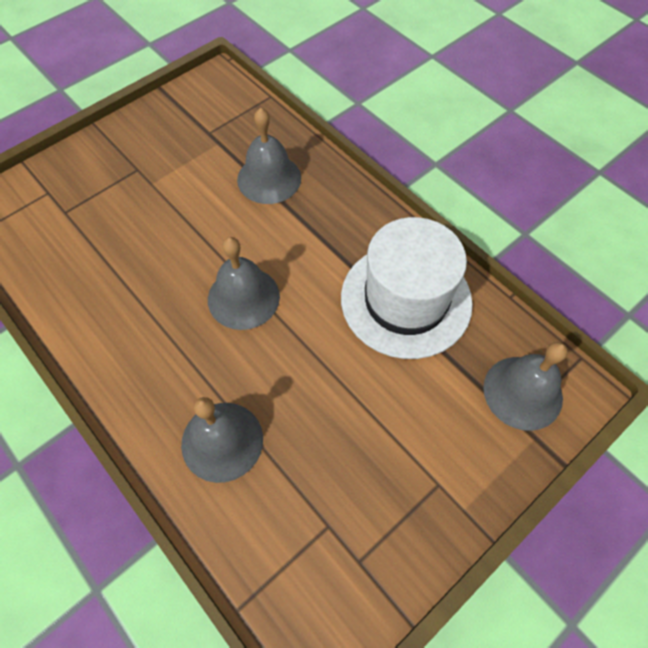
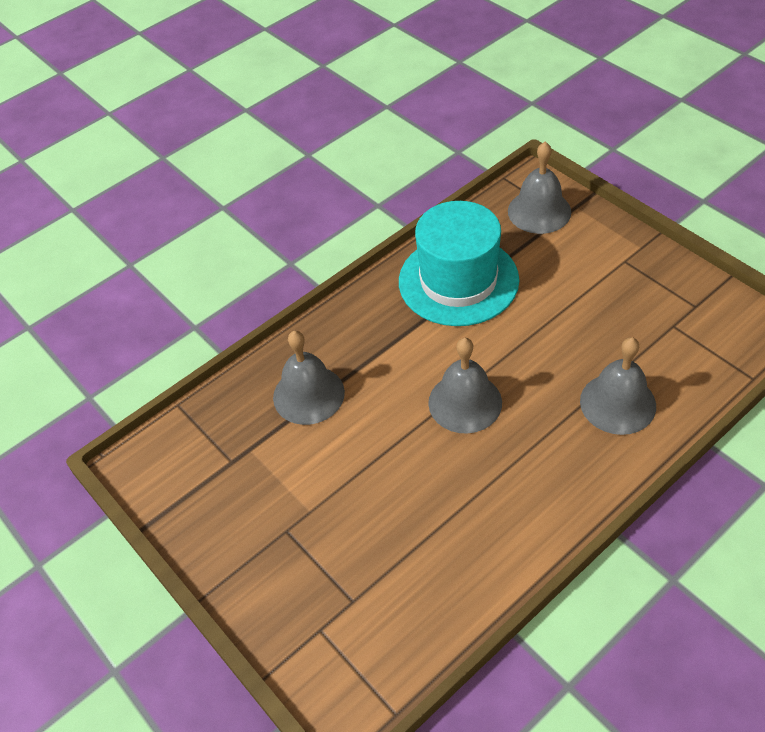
camera: 85 degrees left, 10 degrees down
(406, 300) = (458, 280): white hat -> turquoise hat

